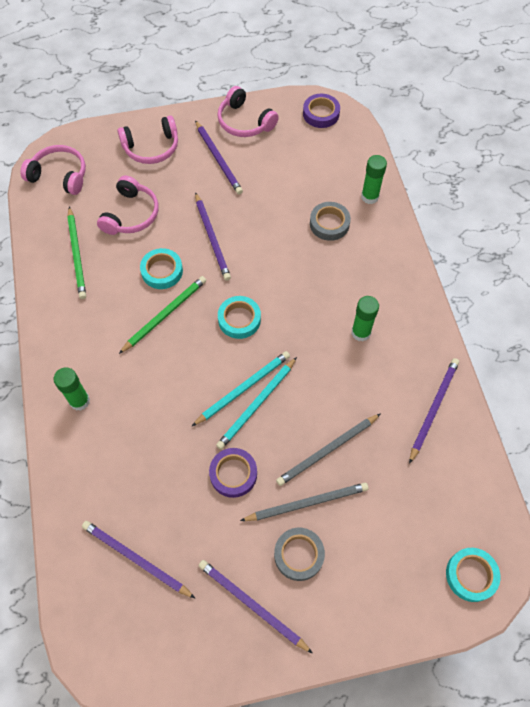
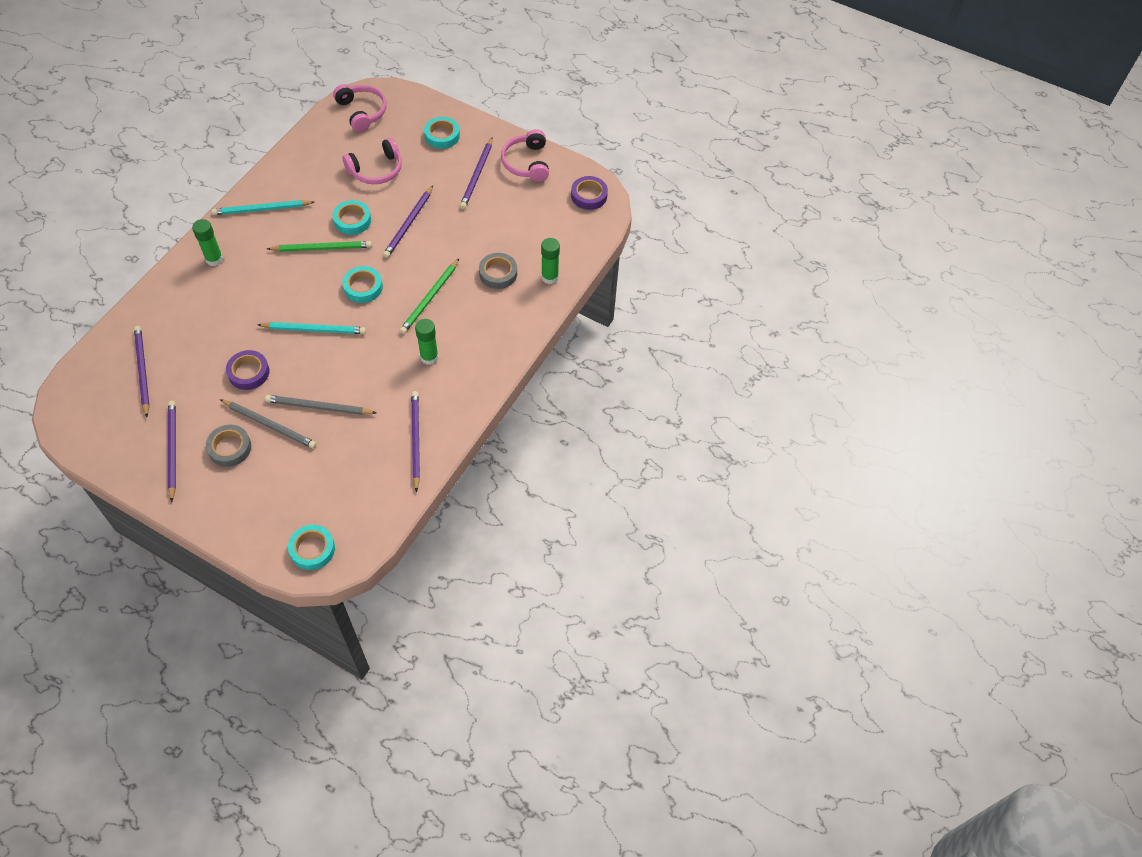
camera: 40 degrees right, 5 degrees down
(77, 254) = (314, 170): green pencil -> green pencil (430, 298)
(151, 148) = (442, 135): pink headphones -> turquoise tape
(257, 405) = (310, 345): turquoise pencil -> turquoise pencil (261, 209)
(433, 408) = (415, 440): purple pencil -> purple pencil turned 75 degrees counterclockwise

